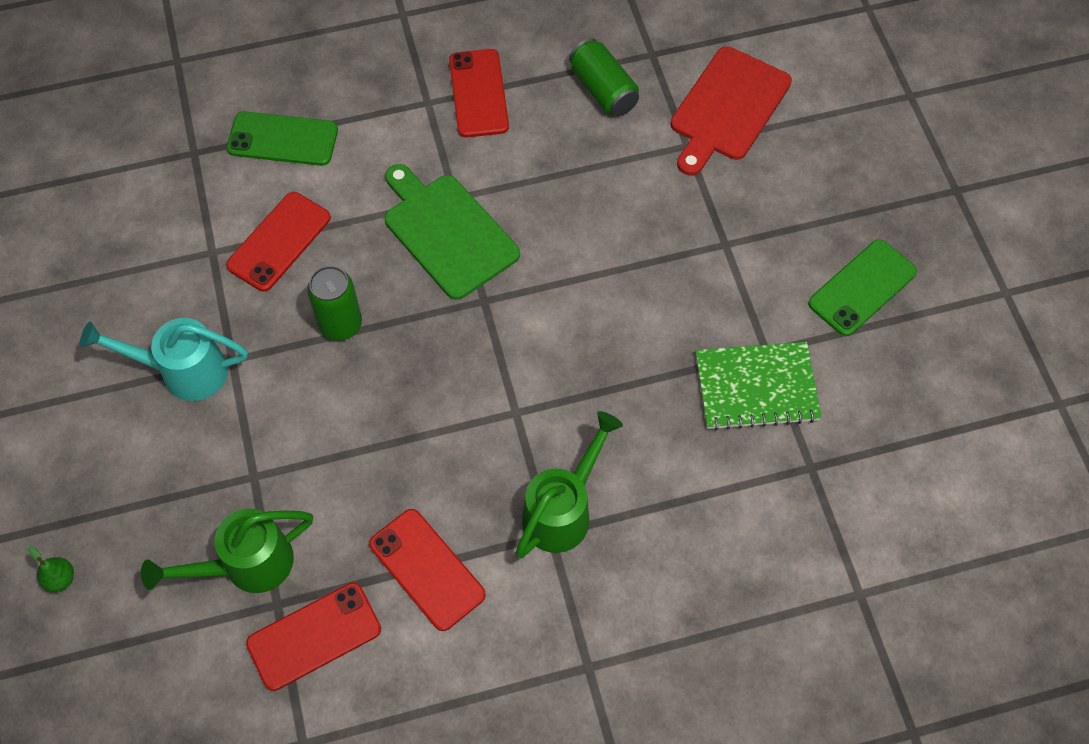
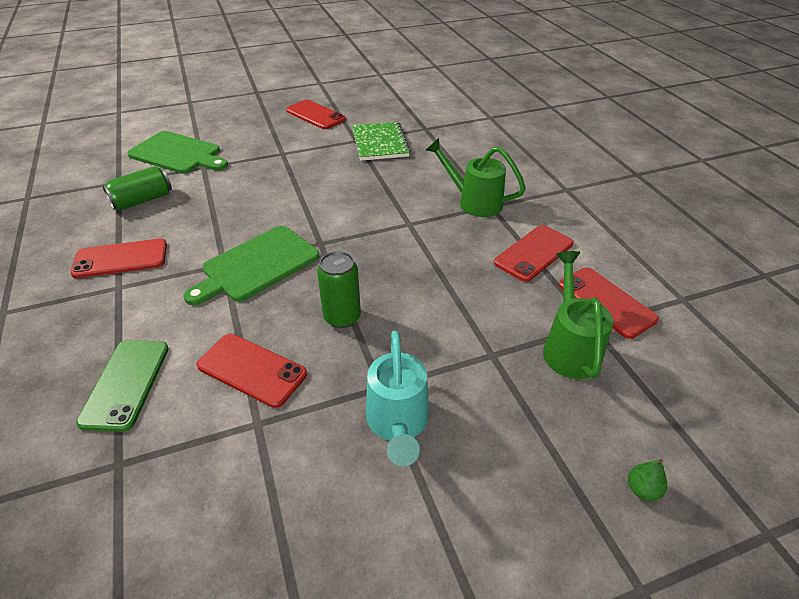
camera: 95 degrees left, 20 degrees down
(247, 565) = (569, 347): green watering can -> green watering can turned 150 degrees counterclockwise
(727, 108) = (177, 154): red cutting board -> green cutting board
(862, 288) = (315, 115): green phone -> red phone

